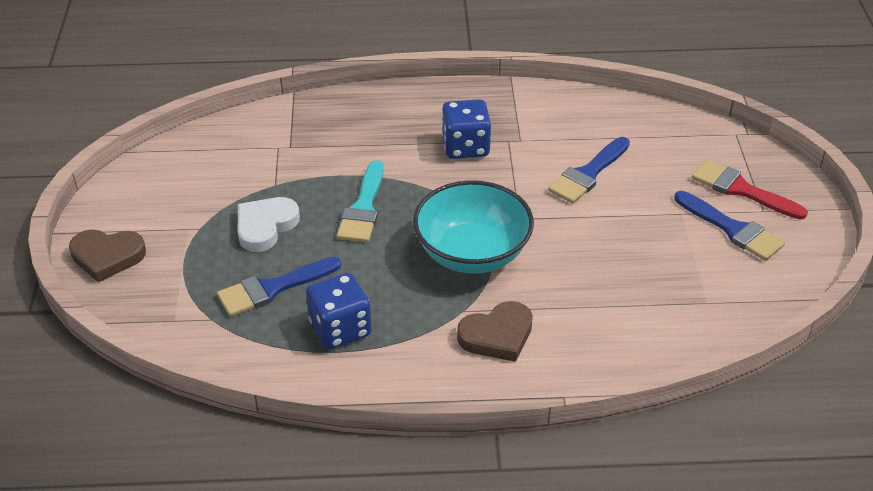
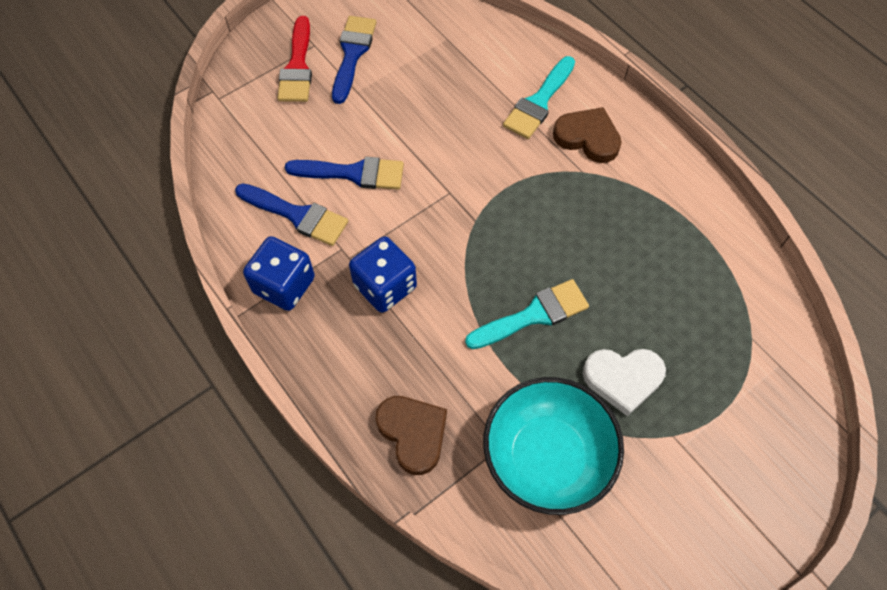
camera: 125 degrees left, 20 degrees up
(107, 256) = (776, 487): brown heart -> brown heart (413, 433)
(273, 288) = (681, 316): blue brush -> blue brush (297, 215)
(340, 329) = (674, 238): blue dice -> blue dice (284, 285)
(472, 253) = (518, 201): turquoise bowl -> turquoise bowl (547, 457)
(569, 325) = (539, 102): none -> turquoise brush

